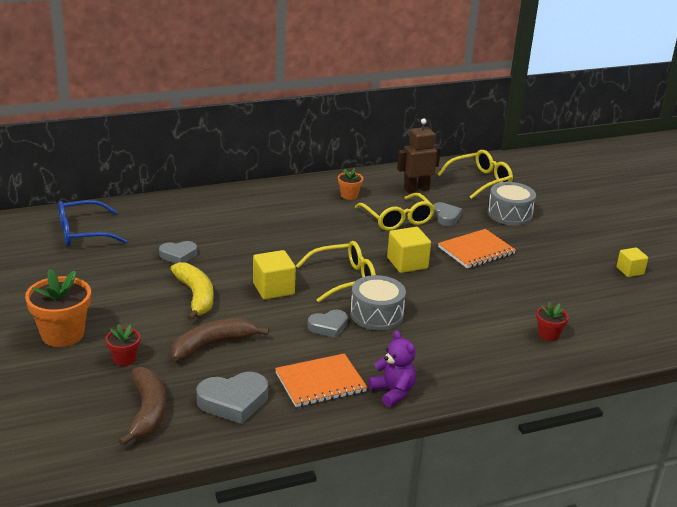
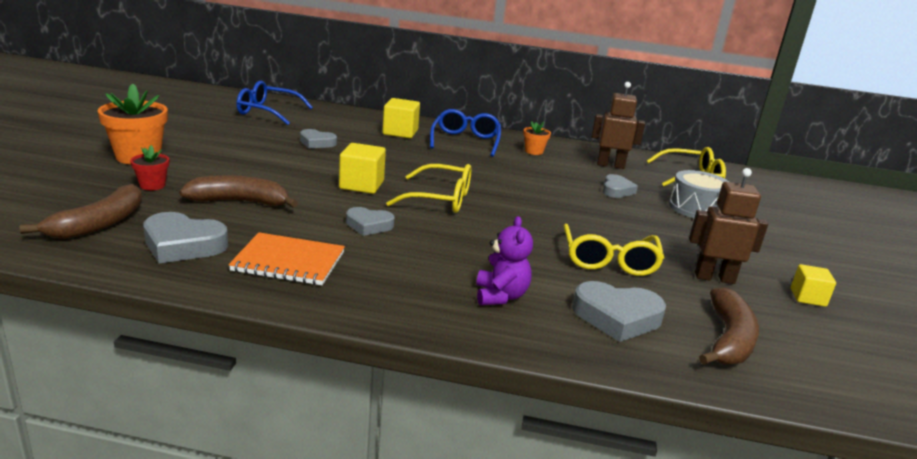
camera: 30 degrees right, 5 degrees down
(196, 296) = (285, 169): yellow banana -> none
(287, 204) = (465, 141): none -> blue glasses
(376, 314) = (433, 233): grey drum -> none
(393, 392) = (350, 298): purple teddy bear -> purple teddy bear (500, 296)
(397, 219) = (560, 178): yellow glasses -> yellow glasses (609, 260)
(407, 263) = (524, 208): yellow cube -> yellow cube (400, 132)
(476, 251) = (617, 222): orange notebook -> none
(548, 335) = (617, 317): red flower pot -> grey heart
(571, 277) = (714, 278): none -> brown robot
(615, 324) = (728, 339): none -> brown banana

